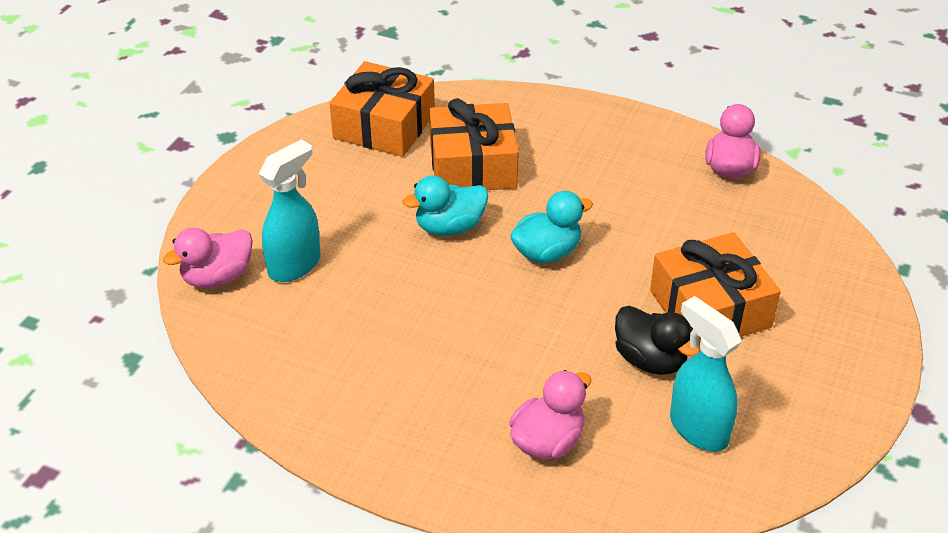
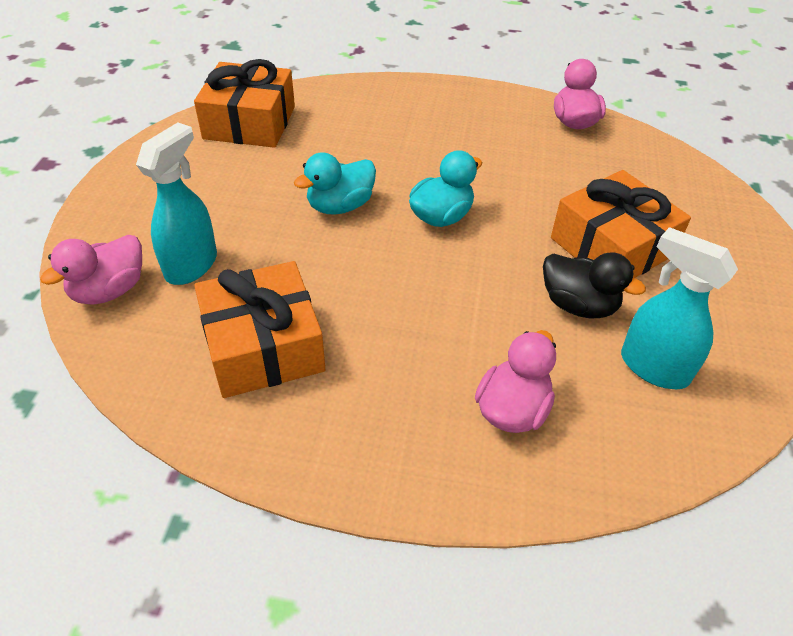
camera: 15 degrees left, 5 degrees up
(472, 165) = (344, 147): orange gift -> orange gift (263, 346)

